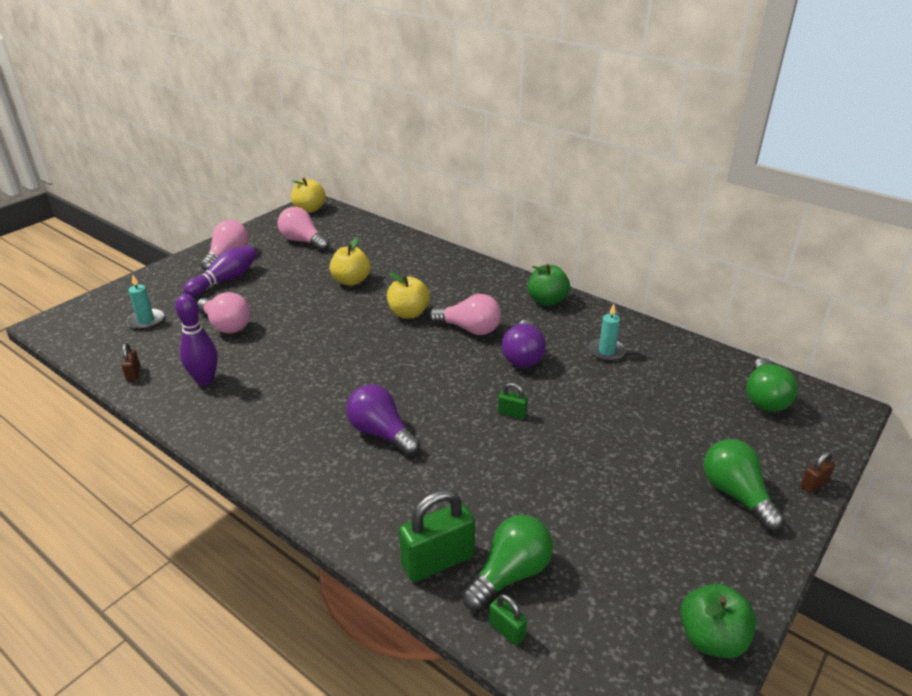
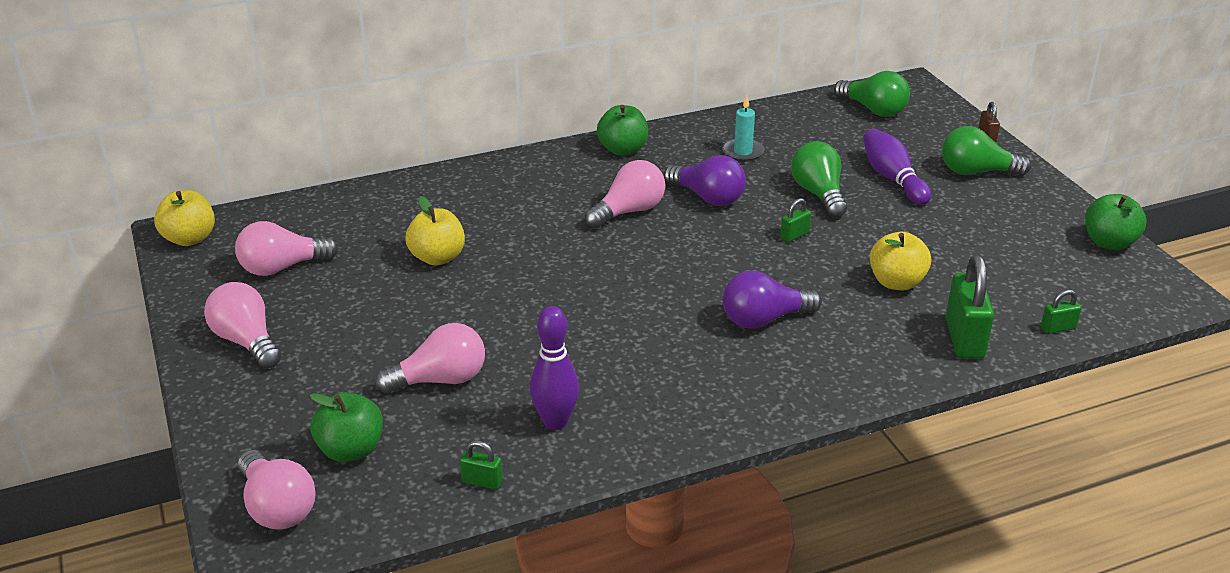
camera: 60 degrees left, 0 degrees up
(88, 317) = (277, 507): none -> pink light bulb
(133, 374) = (482, 481): brown padlock -> green padlock
(146, 321) = (351, 450): turquoise candle -> green apple
(225, 280) = (314, 357): purple bowling pin -> purple bowling pin (892, 178)
(408, 313) = (557, 239): yellow apple -> yellow apple (896, 282)
(510, 574) = (1000, 306): green light bulb -> green light bulb (818, 194)

